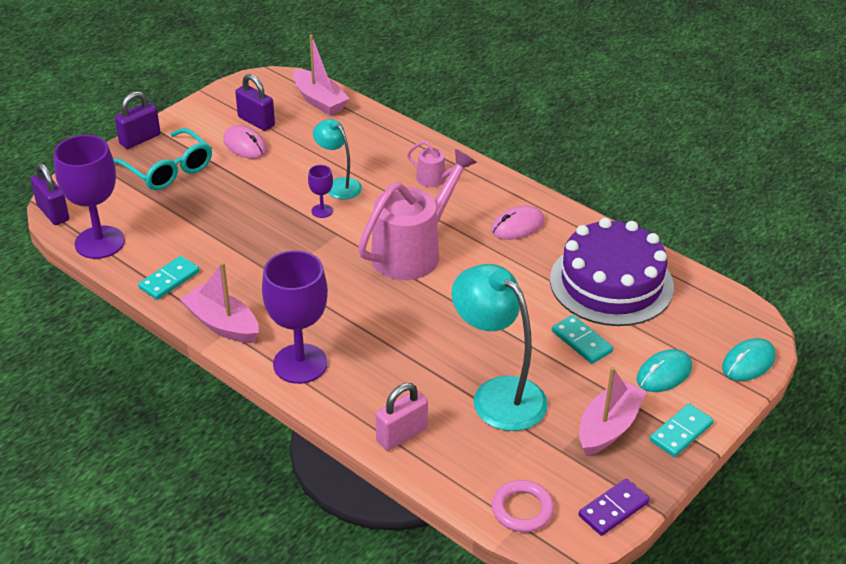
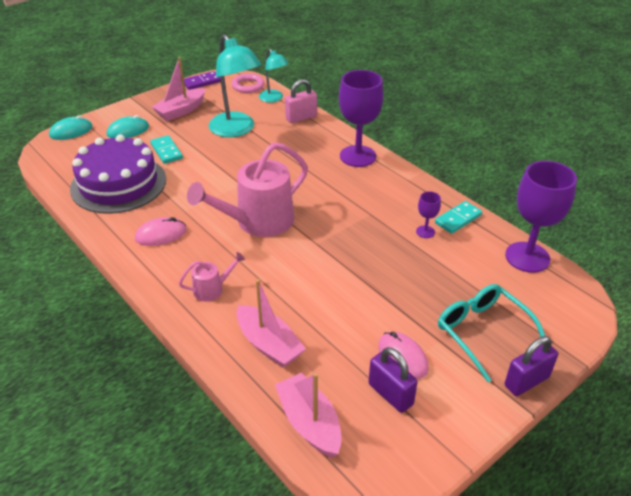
camera: 170 degrees left, 0 degrees up
(53, 213) = (584, 292): purple padlock -> none
(222, 324) = (412, 184): pink boat -> pink boat (269, 344)
(322, 211) = (328, 267): purple goblet -> purple goblet (425, 232)
(338, 185) = (307, 293): turquoise lamp -> turquoise lamp (274, 99)
(435, 179) = (212, 289): pink watering can -> pink watering can turned 120 degrees clockwise
(681, 432) = (142, 105): turquoise domino -> none

